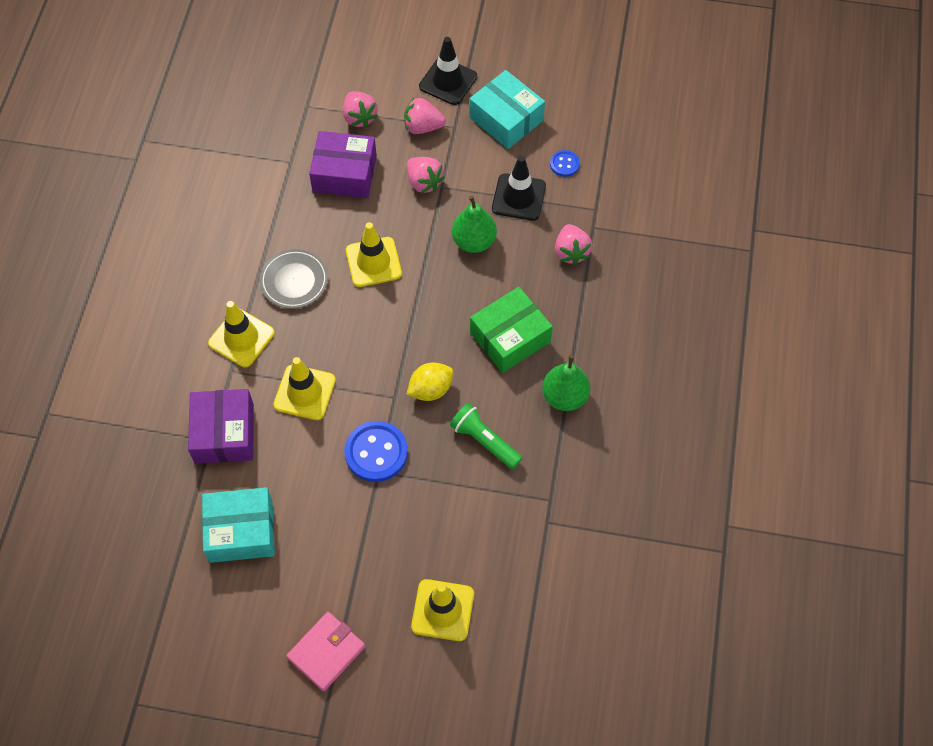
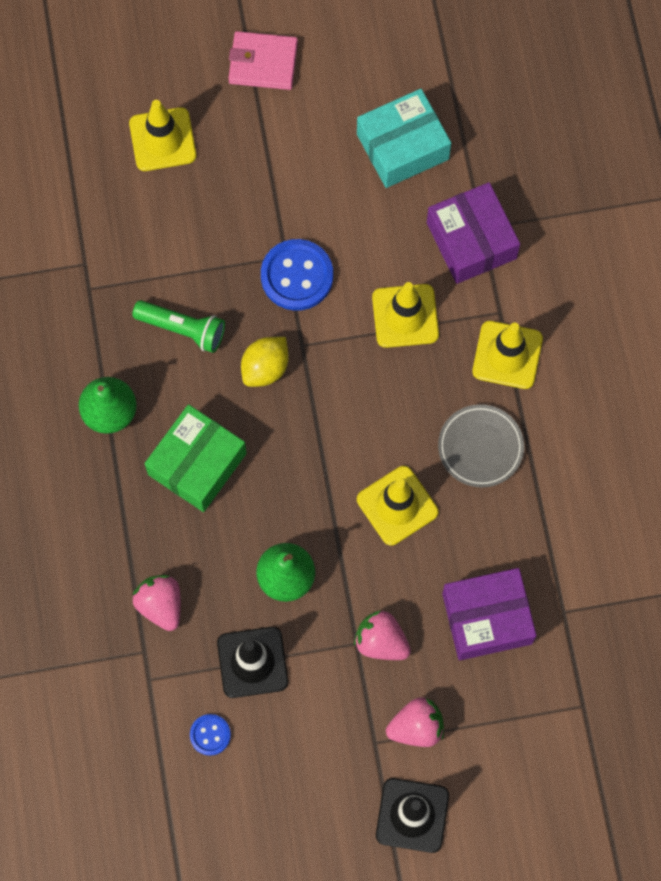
camera: 160 degrees right, 10 degrees up
(326, 652) = (263, 63): pink wallet -> pink wallet turned 75 degrees clockwise
(359, 117) = (505, 712): pink strawberry -> none
(506, 119) = (311, 780): turquoise box -> none

